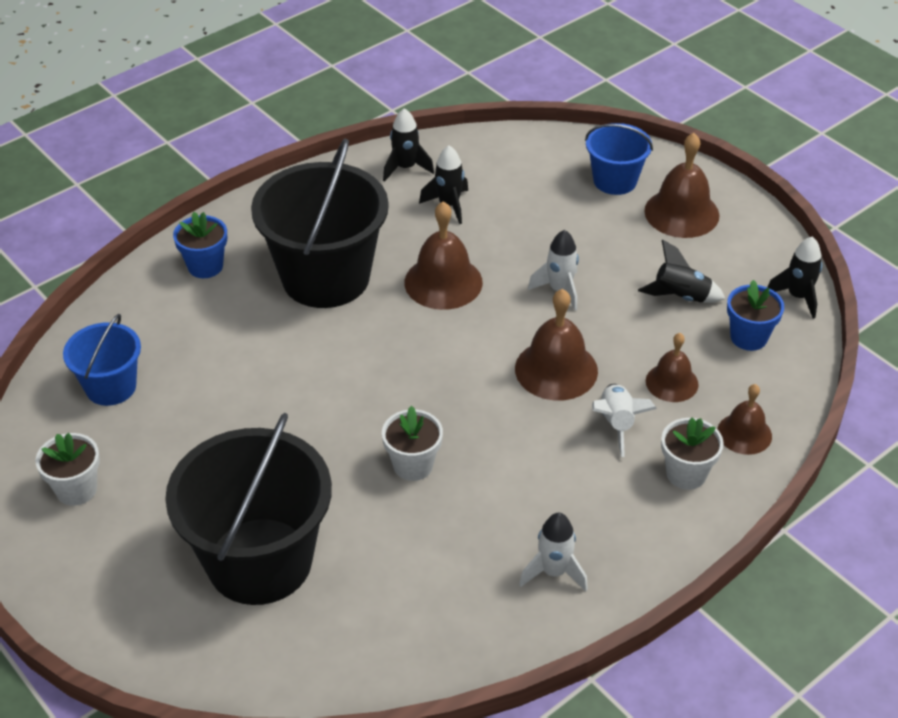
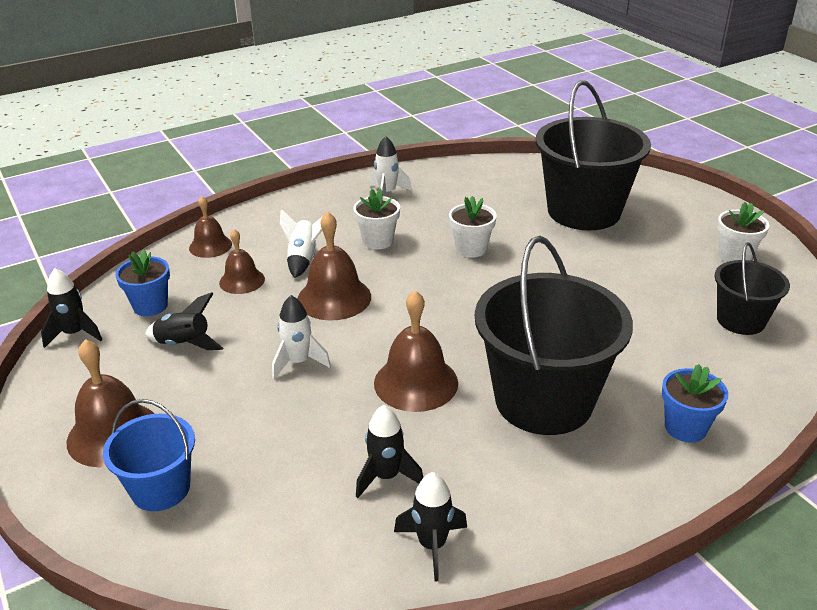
camera: 170 degrees left, 10 degrees down
(111, 387) = (740, 320): blue bucket -> black bucket
(686, 474) = (270, 229): white flower pot -> white flower pot (378, 241)

